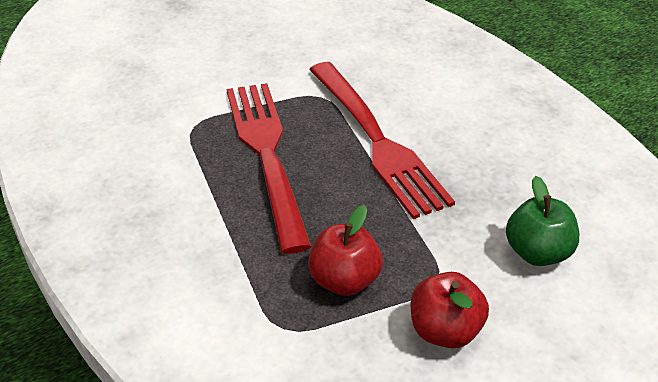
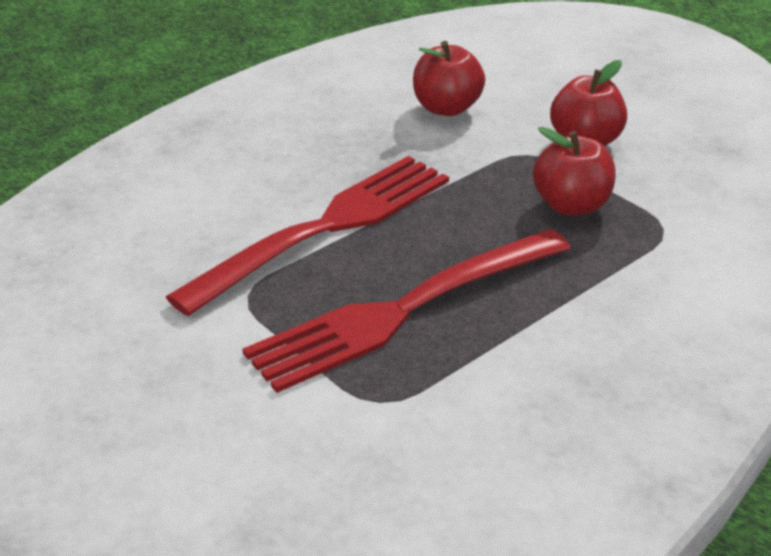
camera: 110 degrees left, 5 degrees down
(538, 253) = (446, 108): green apple -> red apple

